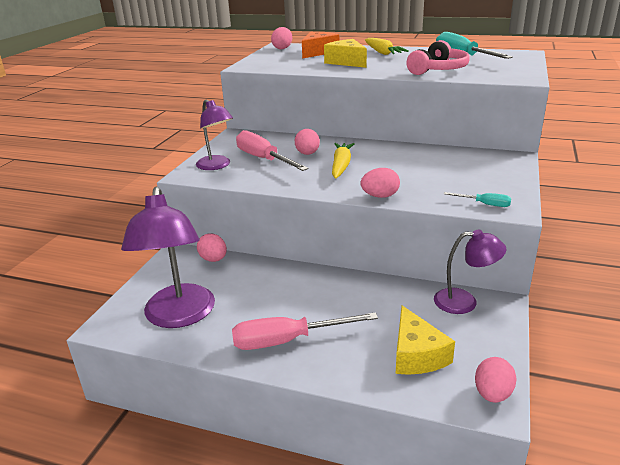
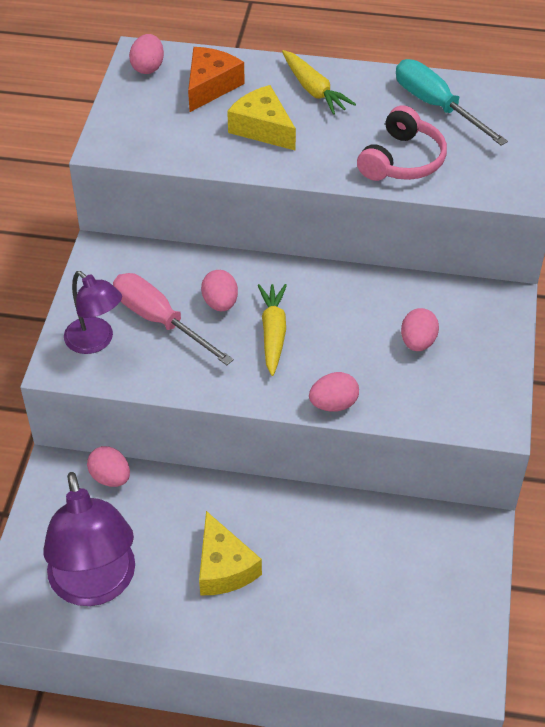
camera: 10 degrees left, 20 degrees up
(287, 340) = (238, 612): pink screwdriver -> none
(416, 354) = (388, 618): yellow cheese -> yellow cheese (224, 567)
(464, 302) = (440, 529): purple lamp -> none
(484, 204) = (464, 414): turquoise screwdriver -> none
(492, 394) = (469, 665): pink egg -> pink egg (418, 342)

